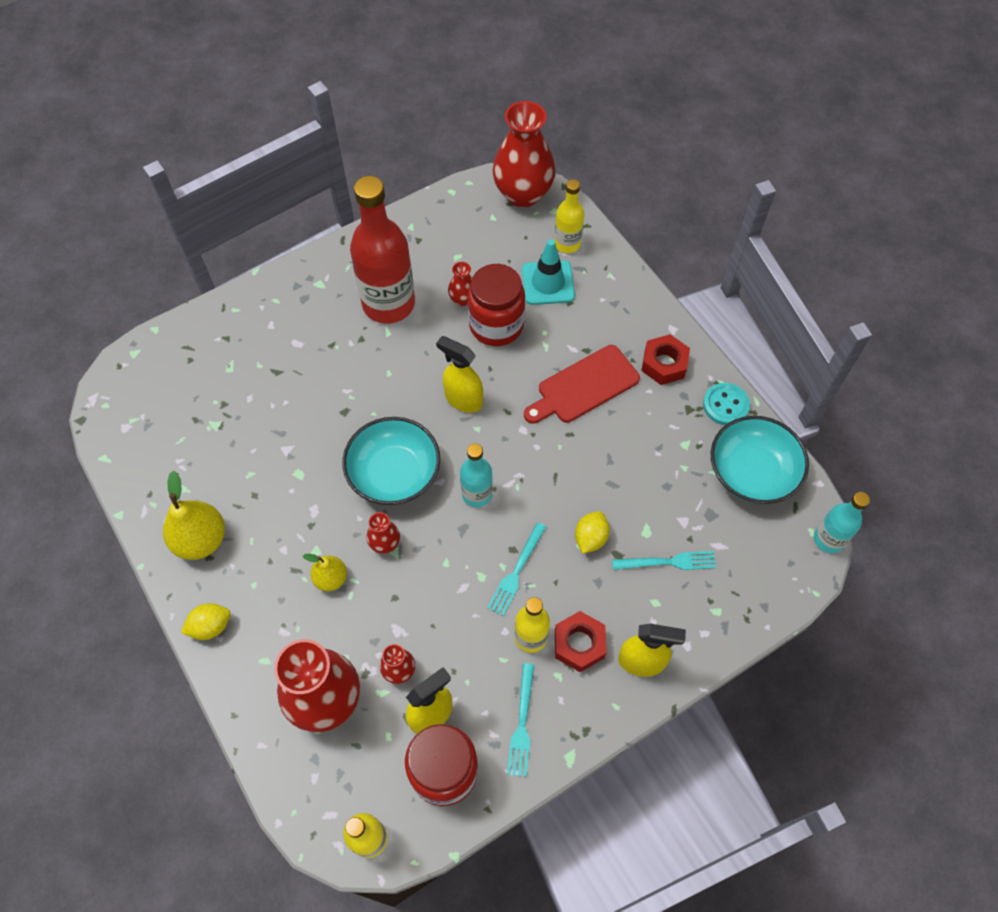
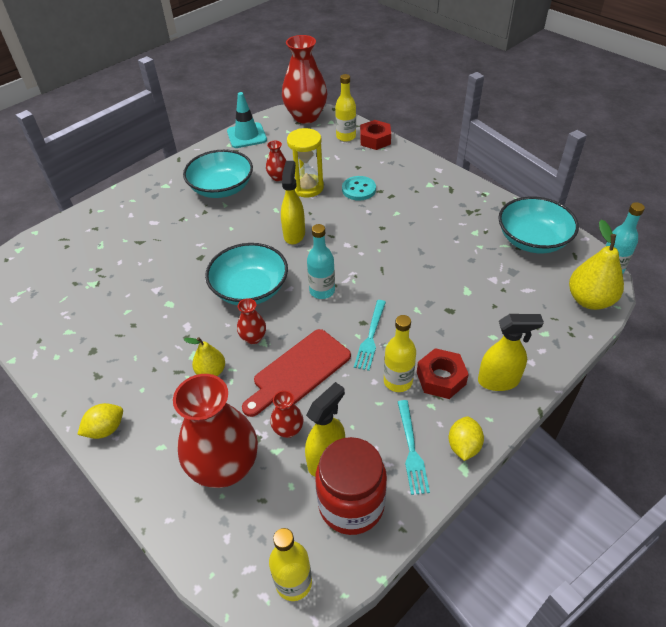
camera: 10 degrees left, 15 degrees down
(201, 539) = (89, 365): yellow pear -> yellow pear (589, 300)
(388, 304) = (221, 188): red bottle -> turquoise bowl
(463, 399) = (294, 234): yellow spray bottle -> yellow spray bottle turned 75 degrees clockwise
(496, 325) = (307, 187): red jar -> yellow hourglass
(548, 283) = (339, 159): turquoise traffic cone -> turquoise traffic cone (246, 136)
(584, 386) = (385, 211): red cutting board -> red cutting board (299, 372)
(590, 538) = (424, 303): yellow lemon -> yellow lemon (463, 446)
(664, 364) = (440, 189): red nut -> red nut (375, 140)
(669, 562) = (493, 307): turquoise fork -> none
(725, 405) = (495, 205): turquoise button -> turquoise button (359, 189)

